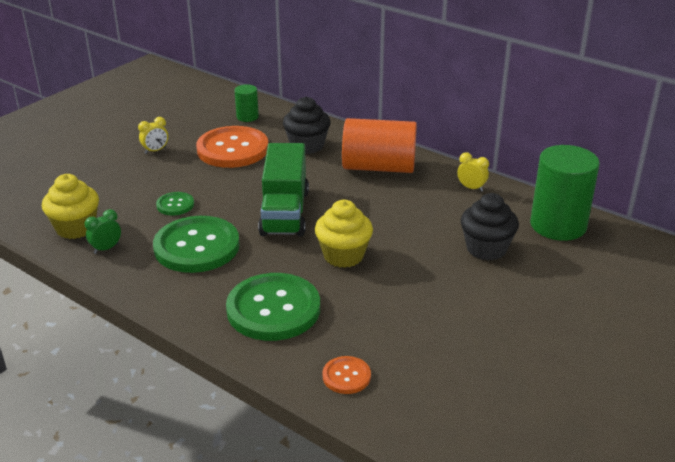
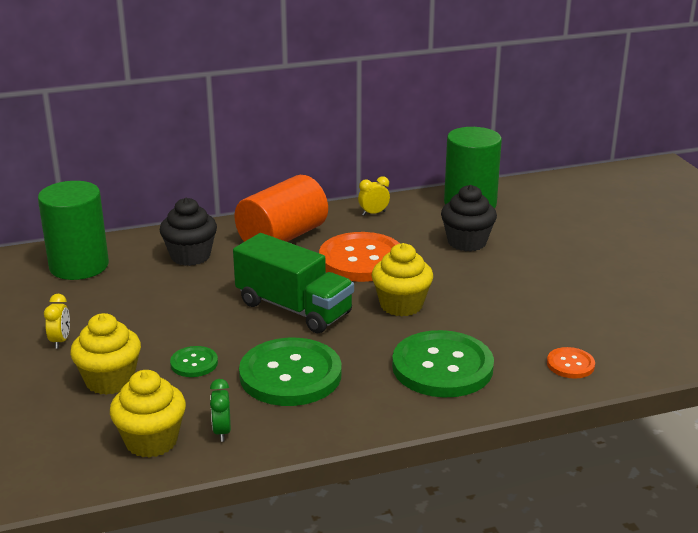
camera: 55 degrees left, 5 degrees down
(128, 185) = (110, 380): none -> yellow cupcake
(232, 149) = (133, 296): orange button -> orange button (361, 260)
(247, 117) = (79, 266): green cylinder -> green cylinder, size x2.05

